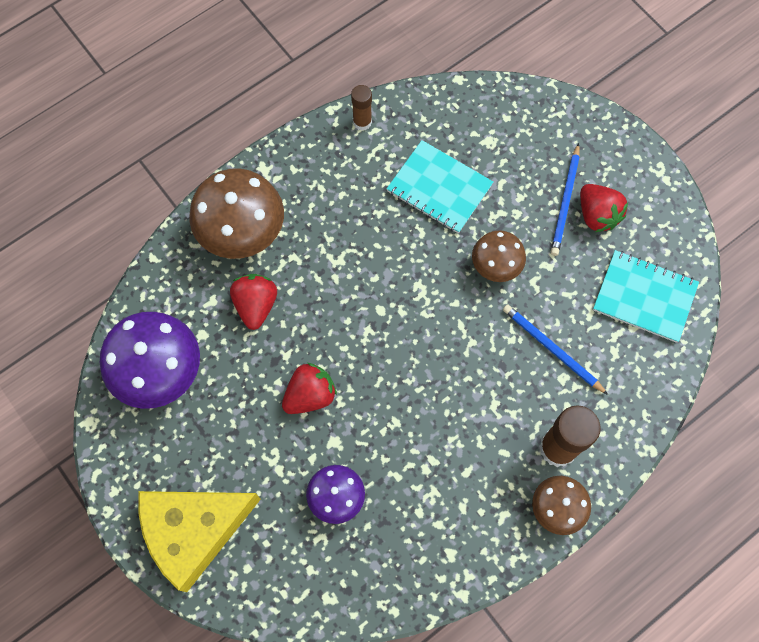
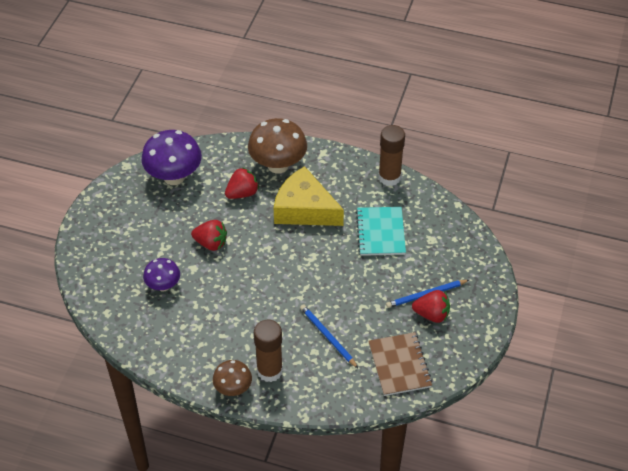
camera: 55 degrees right, 20 degrees down
(194, 531) = (102, 237): yellow cheese -> yellow cheese (304, 209)
(362, 122) = (389, 177): brown glue stick -> brown glue stick, size x1.77
(495, 266) = (355, 283): brown mushroom -> none
(552, 349) = (327, 336): blue pencil -> blue pencil turned 45 degrees counterclockwise
(597, 215) = (431, 314): red strawberry -> red strawberry turned 105 degrees counterclockwise
(644, 297) = (399, 365): turquoise notebook -> brown notebook

